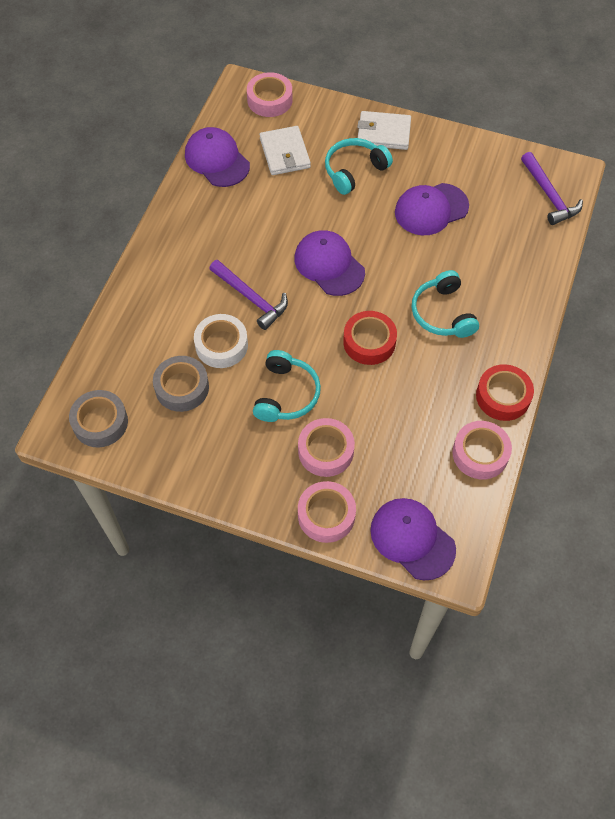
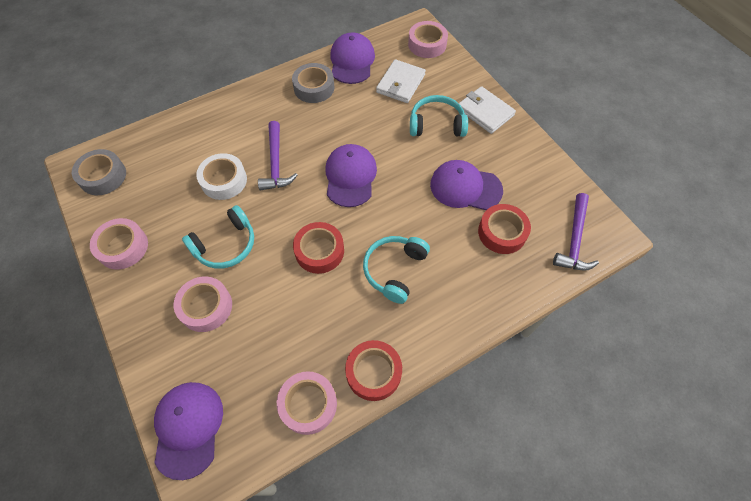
camera: 40 degrees right, 0 degrees up
(182, 387) = (170, 190): grey tape -> grey tape (314, 88)
(326, 515) = (154, 355): pink tape -> pink tape (123, 247)
(493, 226) = (502, 232): none -> red tape

